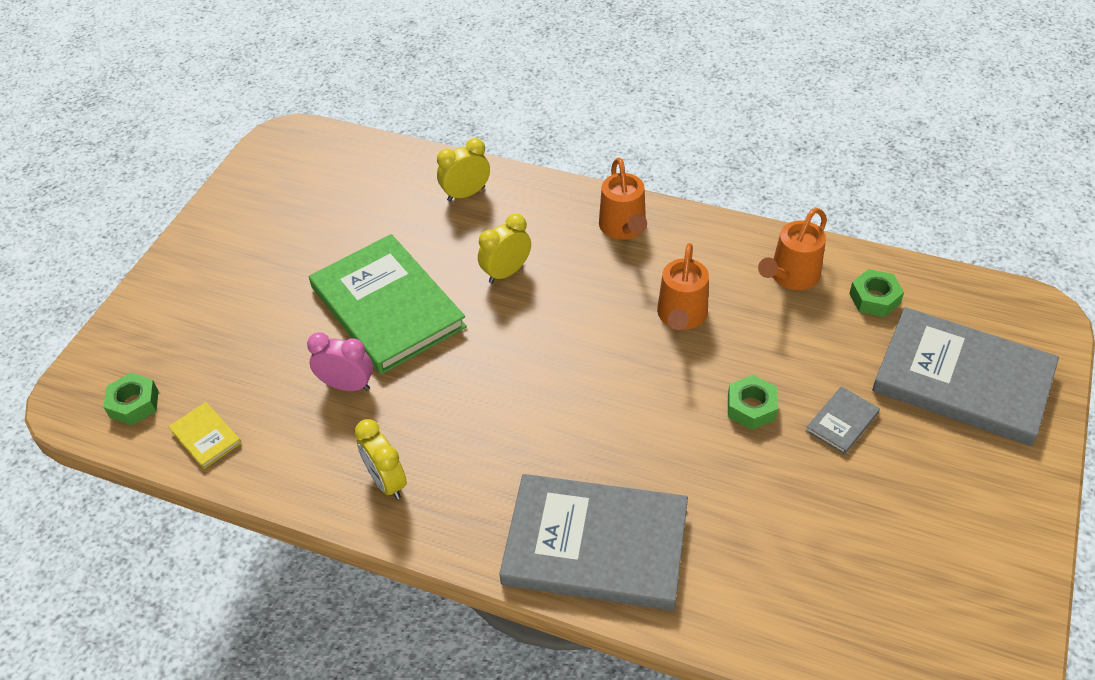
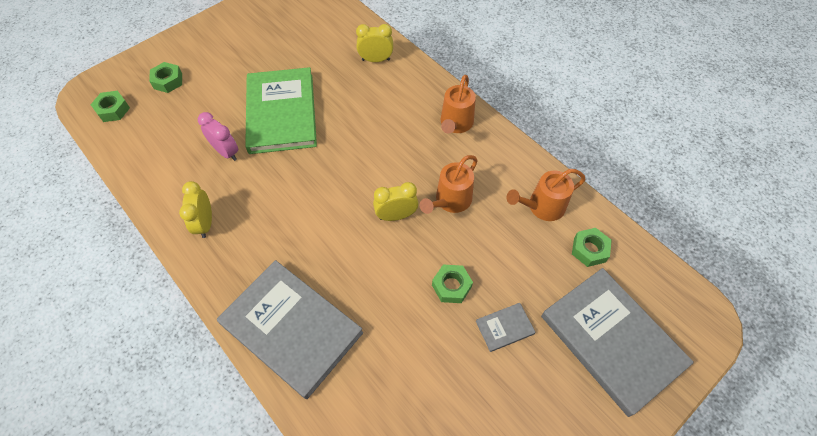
camera: 25 degrees right, 10 degrees up
(189, 334) = (168, 81): none -> green nut
(206, 437) = (133, 147): yellow book -> none
(506, 272) = (364, 121): yellow clock -> yellow clock (396, 215)

